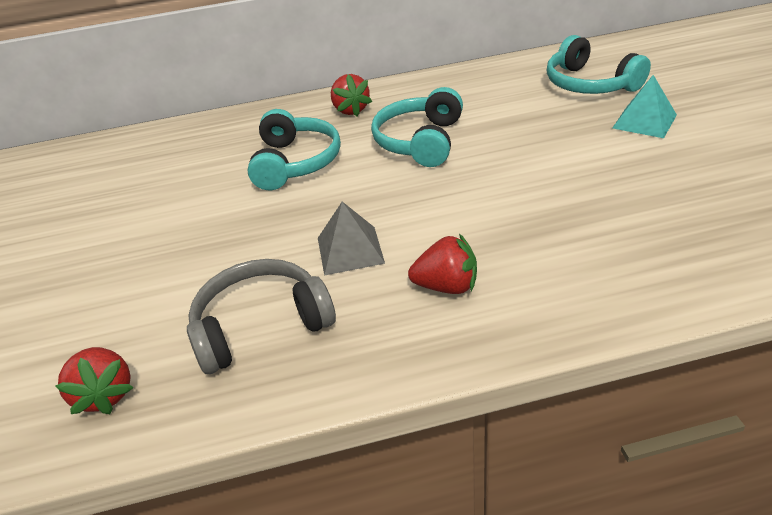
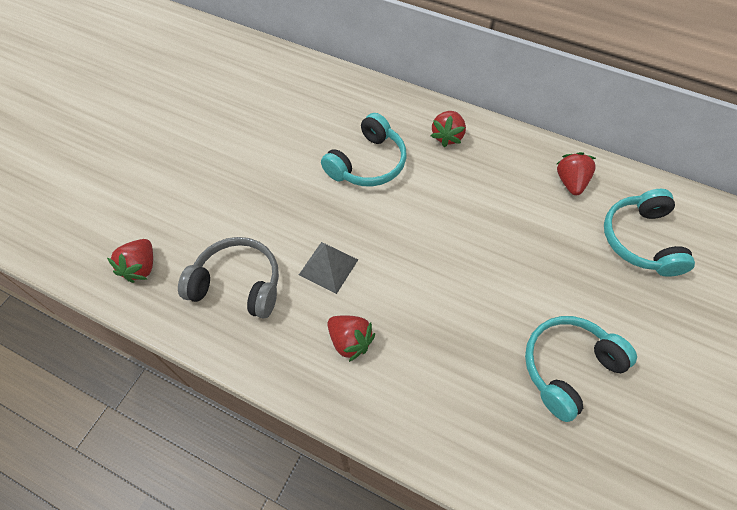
camera: 35 degrees right, 20 degrees up
(420, 141) = (459, 205): turquoise headphones -> turquoise headphones (568, 367)
(492, 83) = (570, 182): none -> red strawberry
(644, 121) = (632, 311): turquoise pyramid -> none

